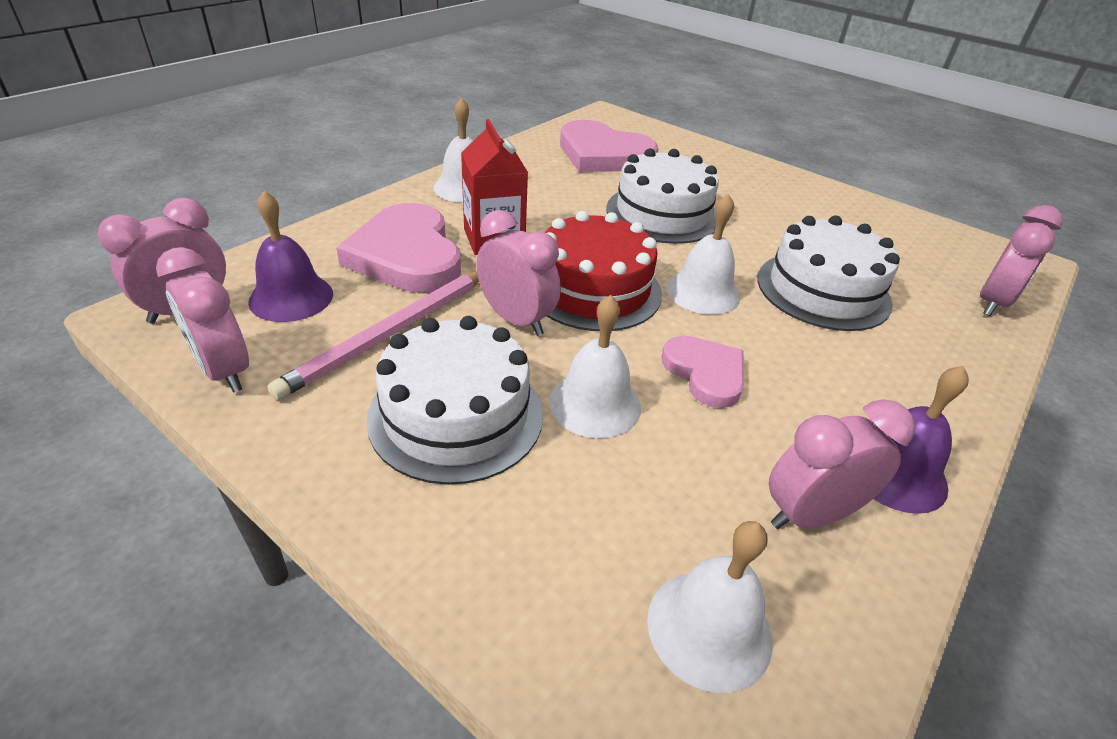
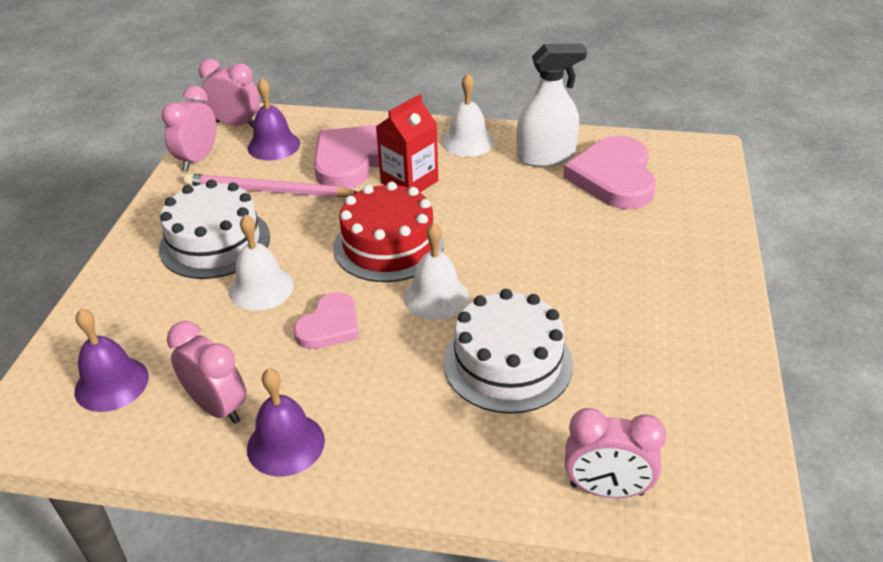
camera: 65 degrees right, 0 degrees up
(516, 320) = (321, 228): pink clock -> none
(538, 166) = (546, 156): none -> white spray bottle
(662, 214) = (541, 241): white cake -> none
(709, 628) = (111, 383): white bell -> purple bell

